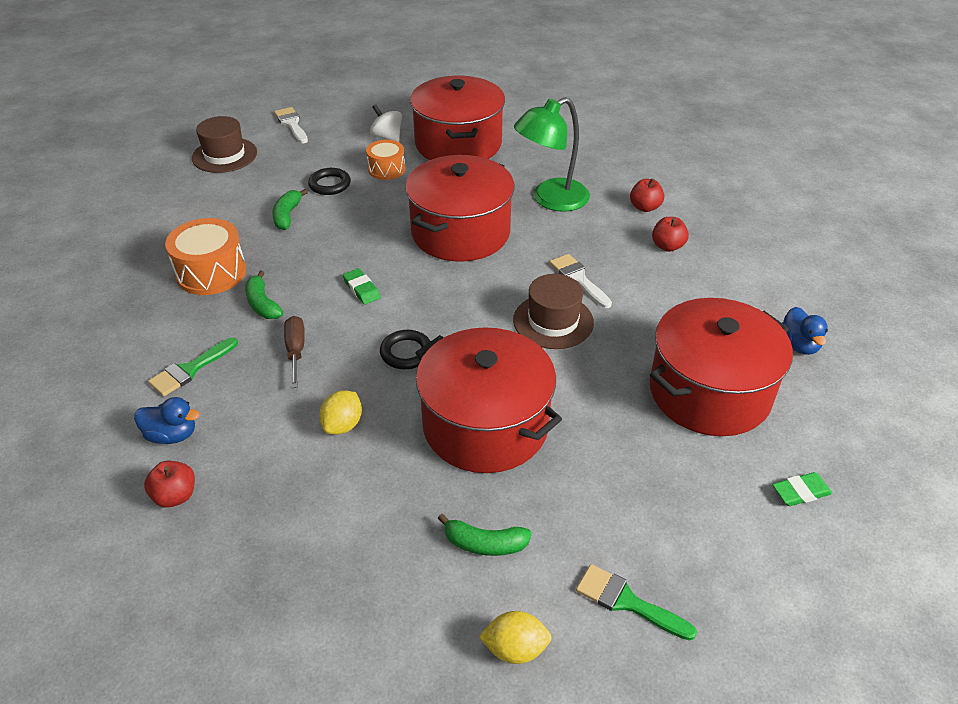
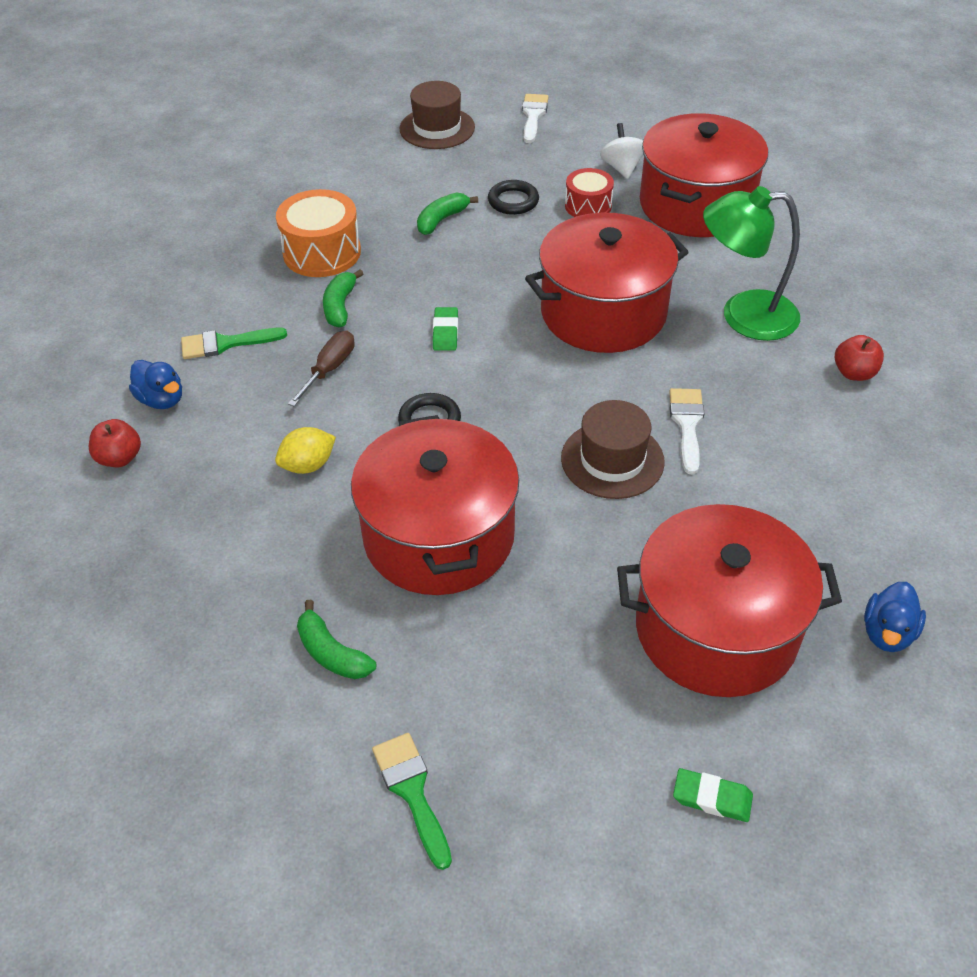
camera: 35 degrees right, 5 degrees up
(386, 169) = (588, 206): orange drum -> red drum
(515, 648) = (270, 767): yellow lemon -> none
(667, 246) = (836, 433): red apple -> none

